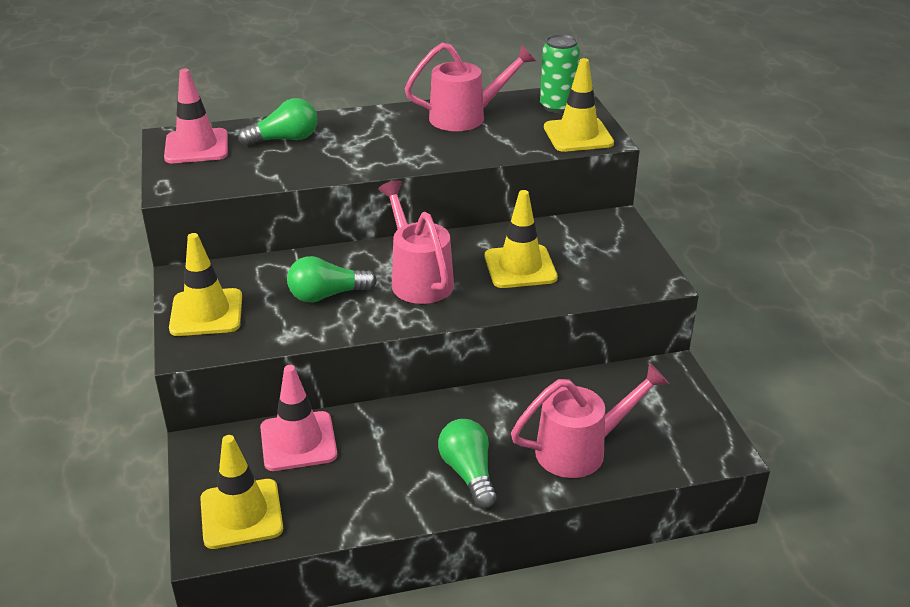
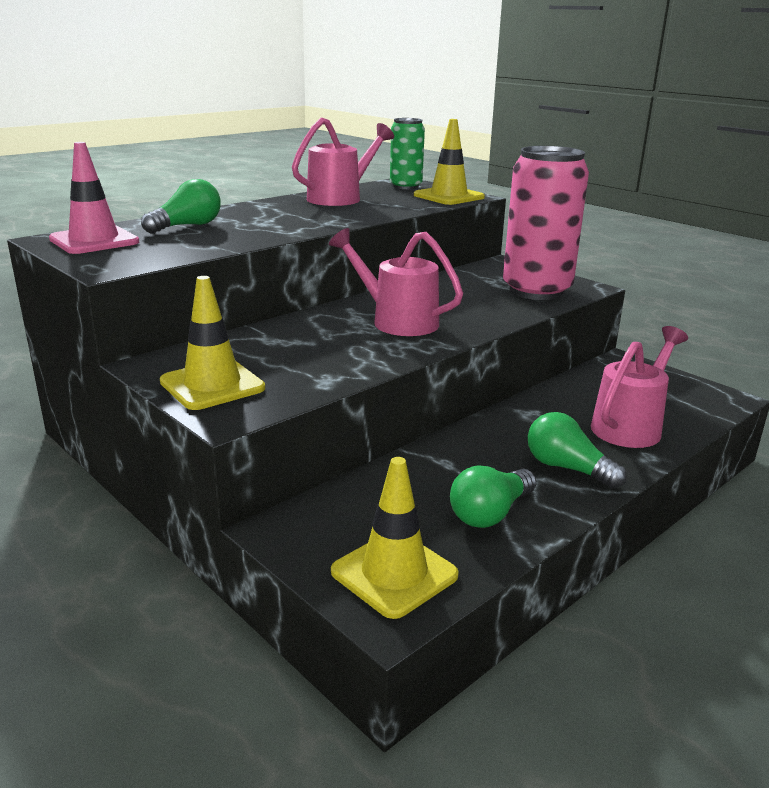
camera: 30 degrees left, 10 degrees down
(298, 441) = (379, 493): pink traffic cone -> none
(327, 295) = (326, 347): green light bulb -> green light bulb (490, 513)
(520, 267) = (472, 298): yellow traffic cone -> none
(598, 272) = (536, 290): none -> pink can

